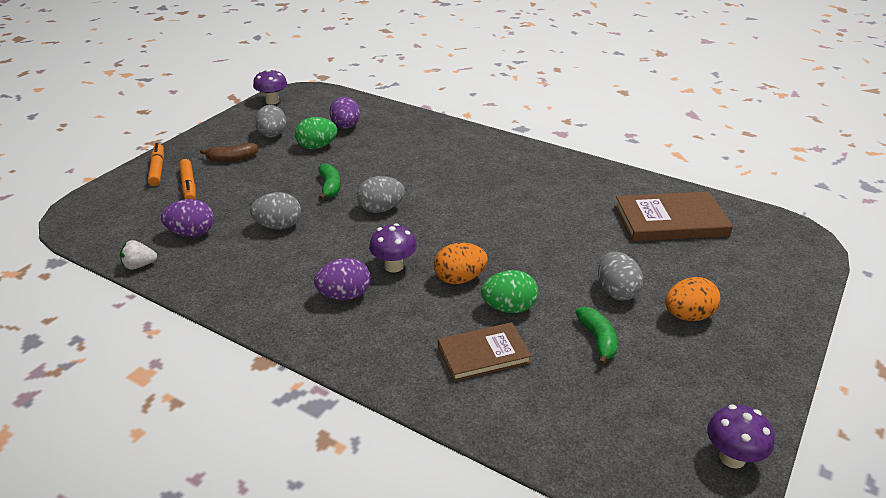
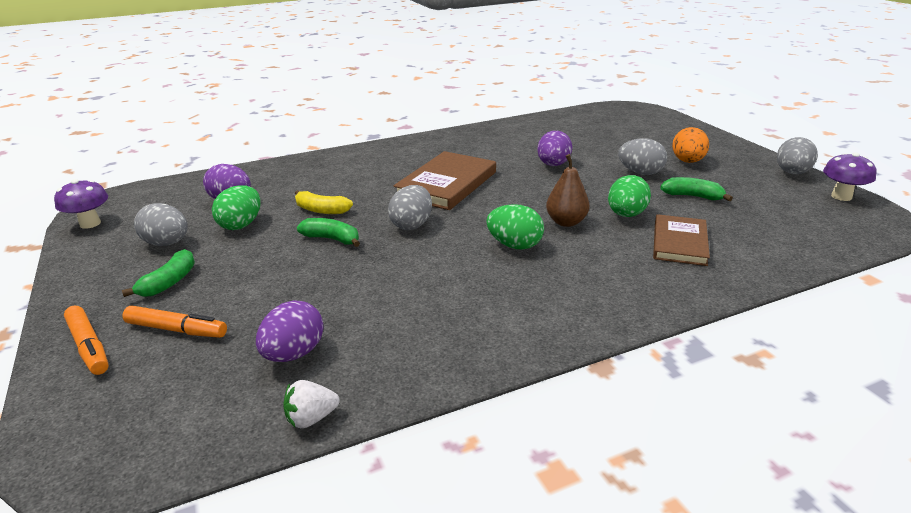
camera: 55 degrees left, 5 degrees down
(139, 265) = (311, 418): white strawberry -> white strawberry turned 45 degrees clockwise
(157, 169) = (89, 346): orange marker -> orange marker turned 150 degrees counterclockwise
(232, 159) = (169, 282): brown banana -> green banana
(278, 226) = (364, 288): grey egg -> grey egg (792, 173)
(344, 295) = (535, 283): purple egg -> purple egg (553, 165)
(366, 165) = (321, 210): none -> yellow banana
(394, 266) = (514, 245): purple mushroom -> green egg
(459, 279) = (566, 222): orange egg -> brown pear
(670, 221) = (573, 131): brown book -> brown book (447, 184)

